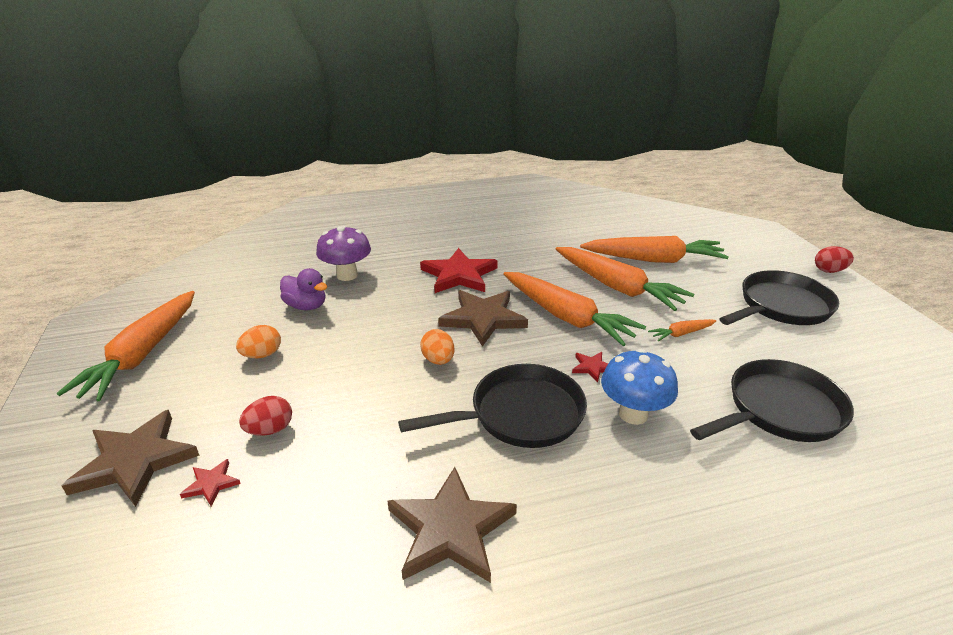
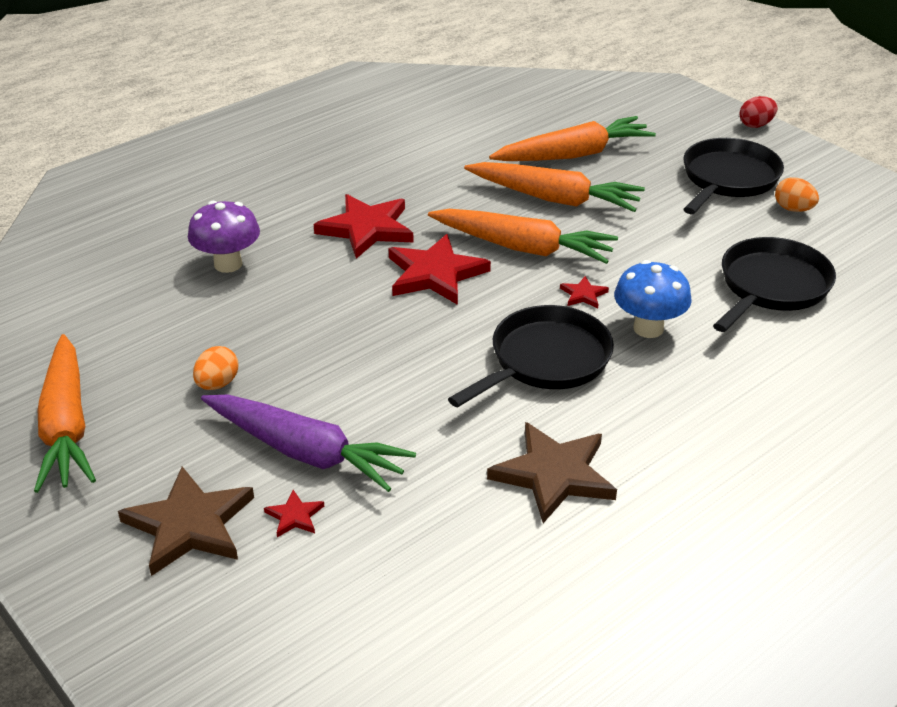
camera: 25 degrees left, 5 degrees up
(270, 430) = (305, 452): red egg -> purple carrot
(306, 306) = (214, 315): purple duck -> none
(438, 360) = (422, 332): orange egg -> orange egg (793, 209)
(483, 319) = (435, 274): brown star -> red star
(681, 334) = (648, 235): orange carrot -> none

